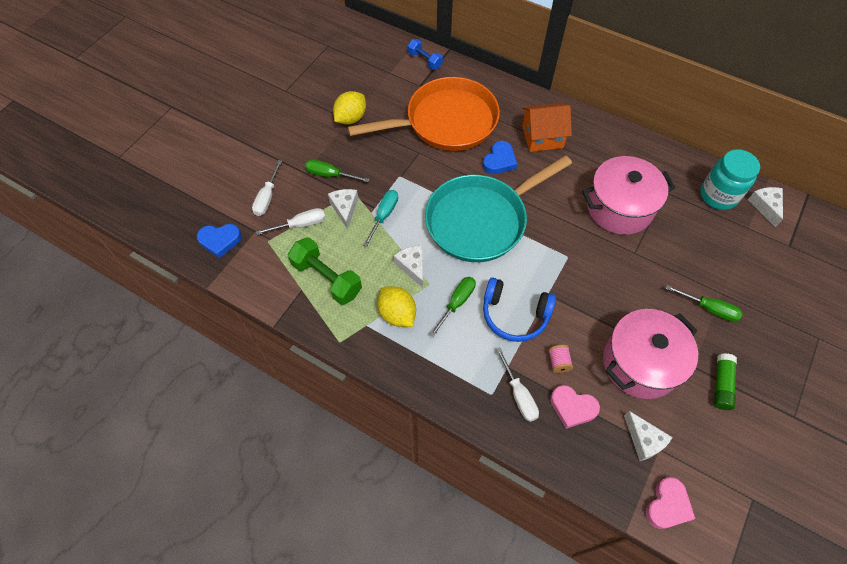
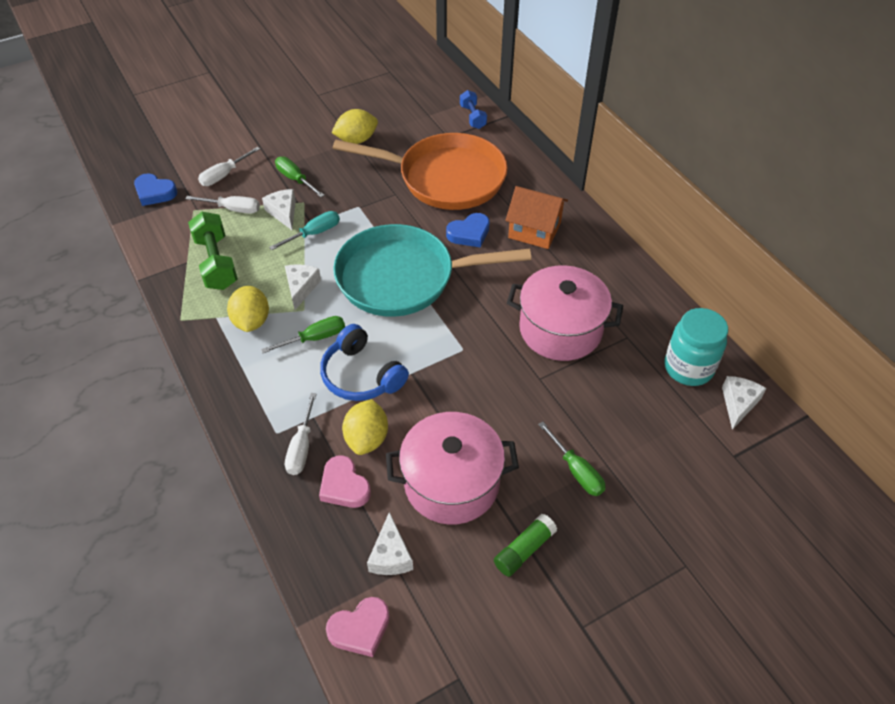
camera: 30 degrees right, 10 degrees down
(345, 209) = (283, 212): white cheese -> white cheese turned 45 degrees counterclockwise
(558, 362) = (367, 438): pink spool -> yellow lemon

